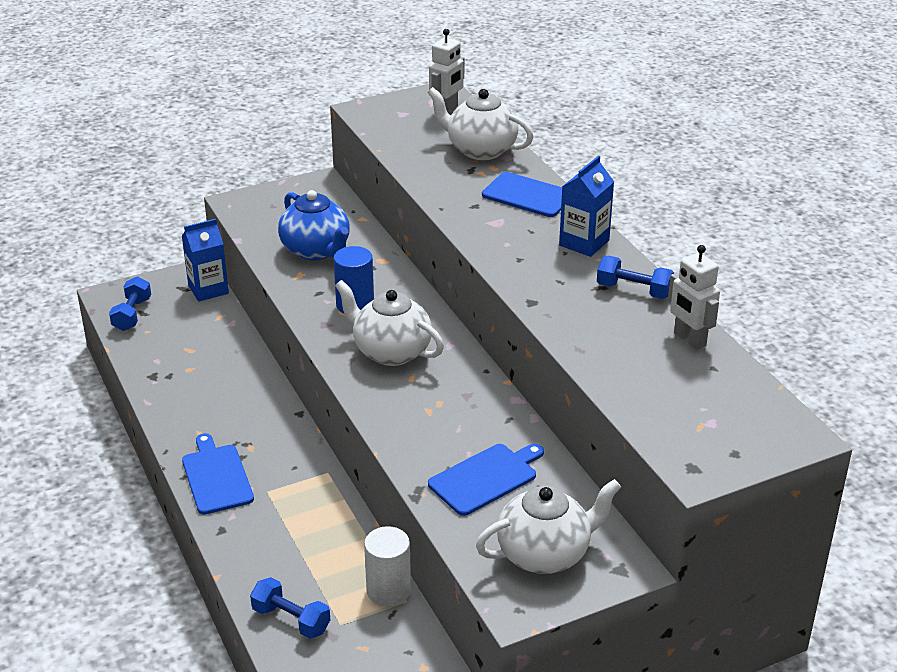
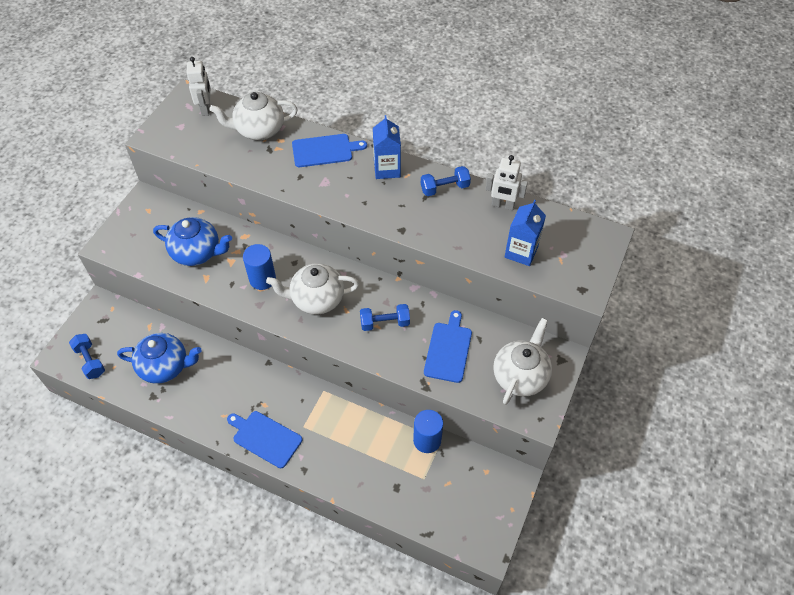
camera: 40 degrees left, 20 degrees up
(194, 358) = (165, 367): none -> blue teapot
(208, 289) = (121, 311): blue carton -> blue carton (521, 252)
(291, 620) = (397, 495): blue dumbbell -> blue dumbbell (385, 323)
(388, 590) = (427, 440): white cylinder -> blue cylinder

